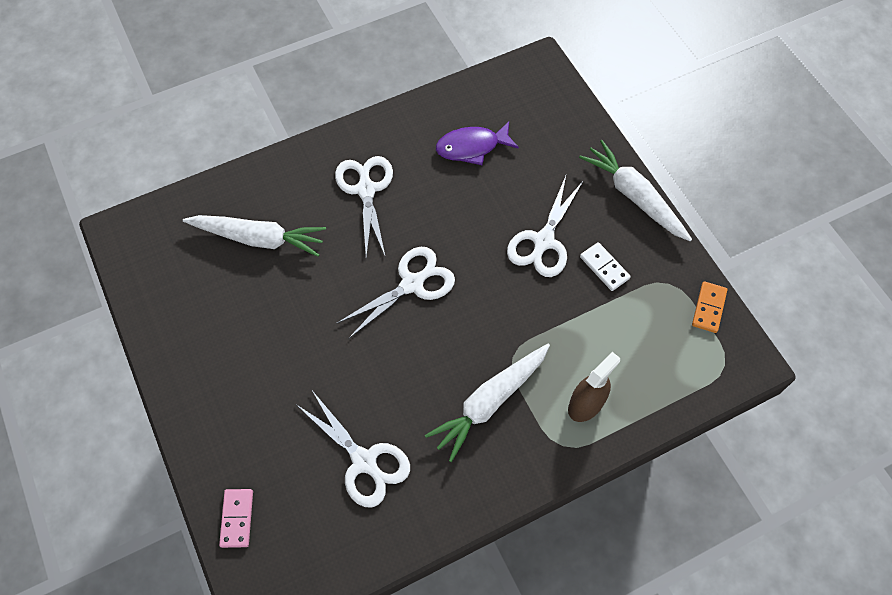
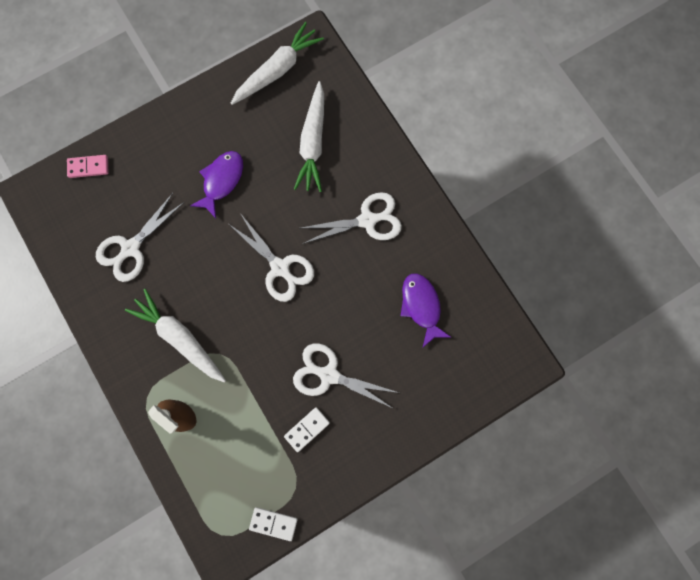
camera: 85 degrees right, 15 degrees up
(289, 344) = (221, 181): none -> purple fish
(634, 196) = (383, 456): white carrot -> white carrot (277, 70)
(708, 308) = (273, 523): orange domino -> white domino

